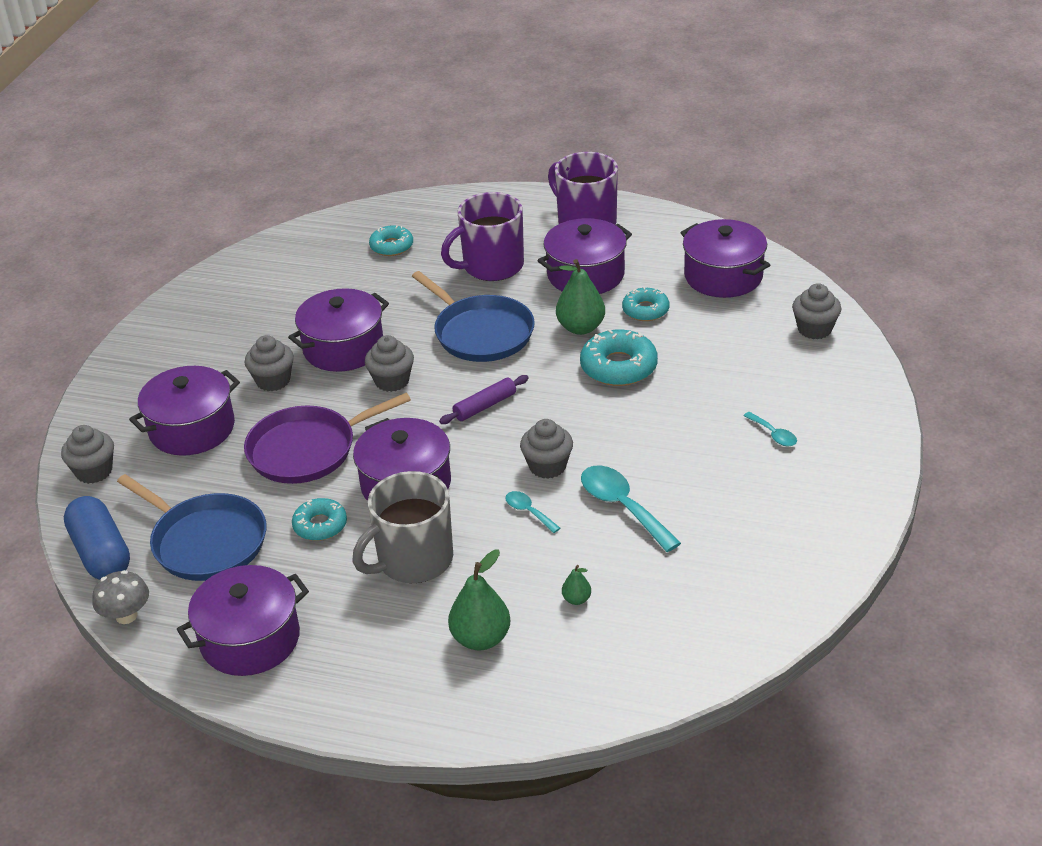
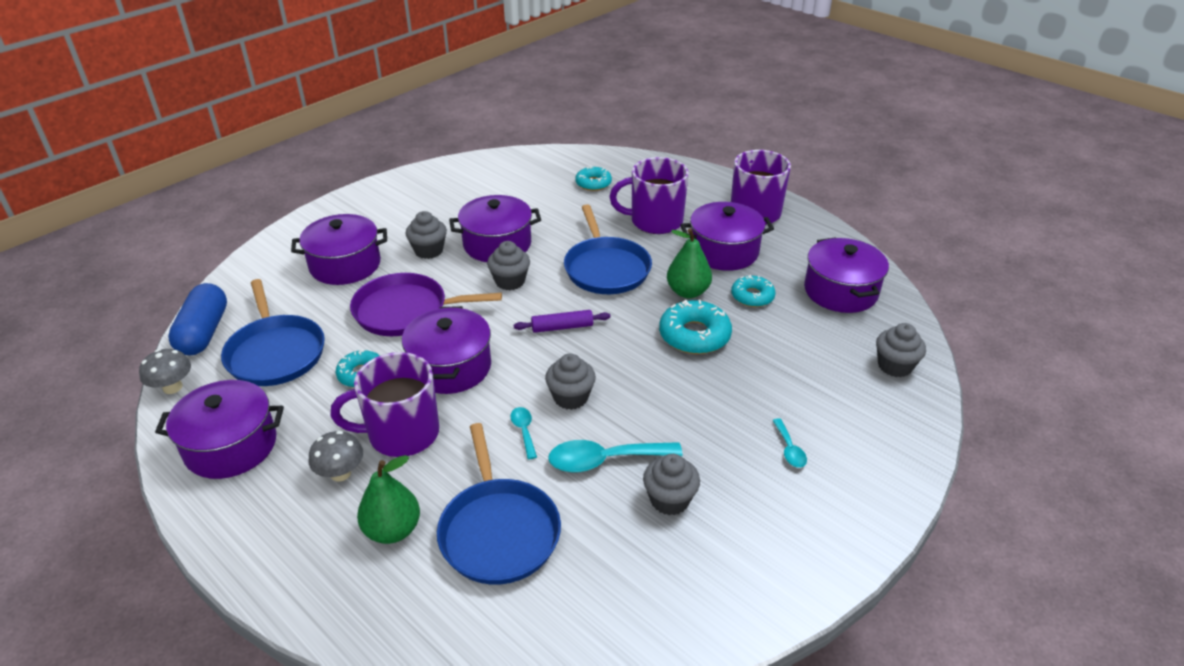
camera: 25 degrees right, 0 degrees up
(94, 471) = (257, 271): grey cupcake -> grey cupcake (669, 500)
(386, 616) = (340, 473): none -> grey mushroom
(413, 560) = (401, 434): grey mug -> purple mug
(576, 599) = (498, 531): green pear -> blue pan
(622, 506) = (604, 460): turquoise spoon -> turquoise spoon turned 90 degrees counterclockwise

